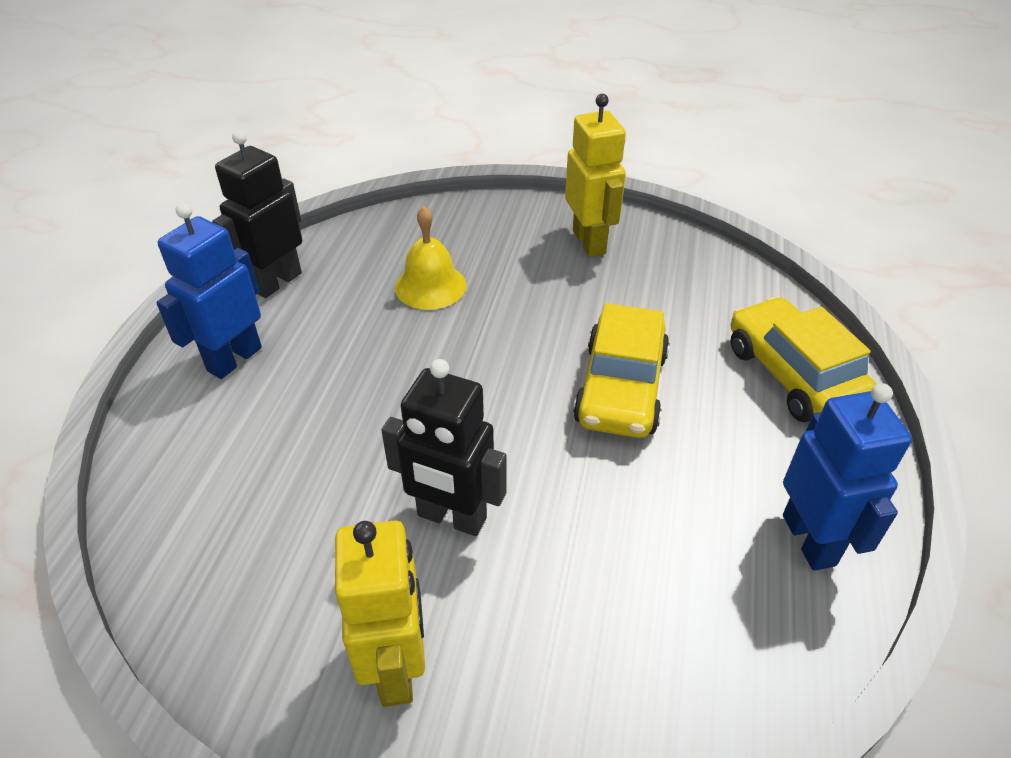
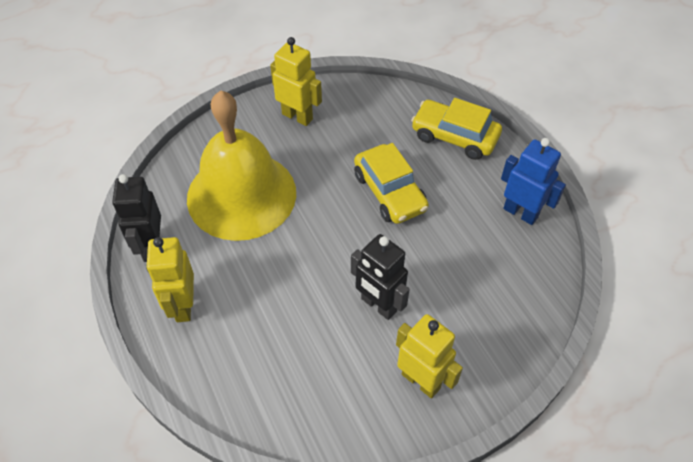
camera: 40 degrees left, 10 degrees up
(234, 359) = (183, 306): blue robot -> yellow robot
(430, 286) = (241, 195): yellow bell -> yellow bell, size x2.33
(451, 517) = (378, 305): black robot -> black robot turned 60 degrees clockwise

